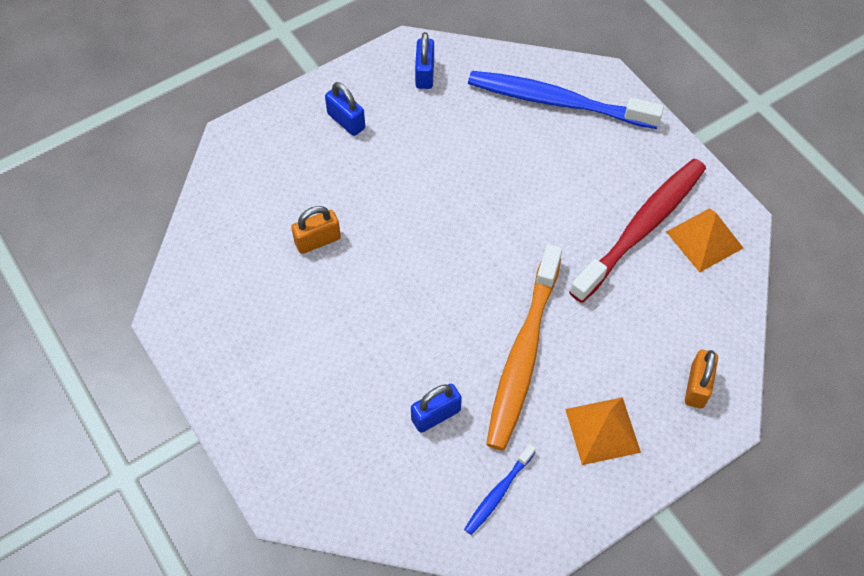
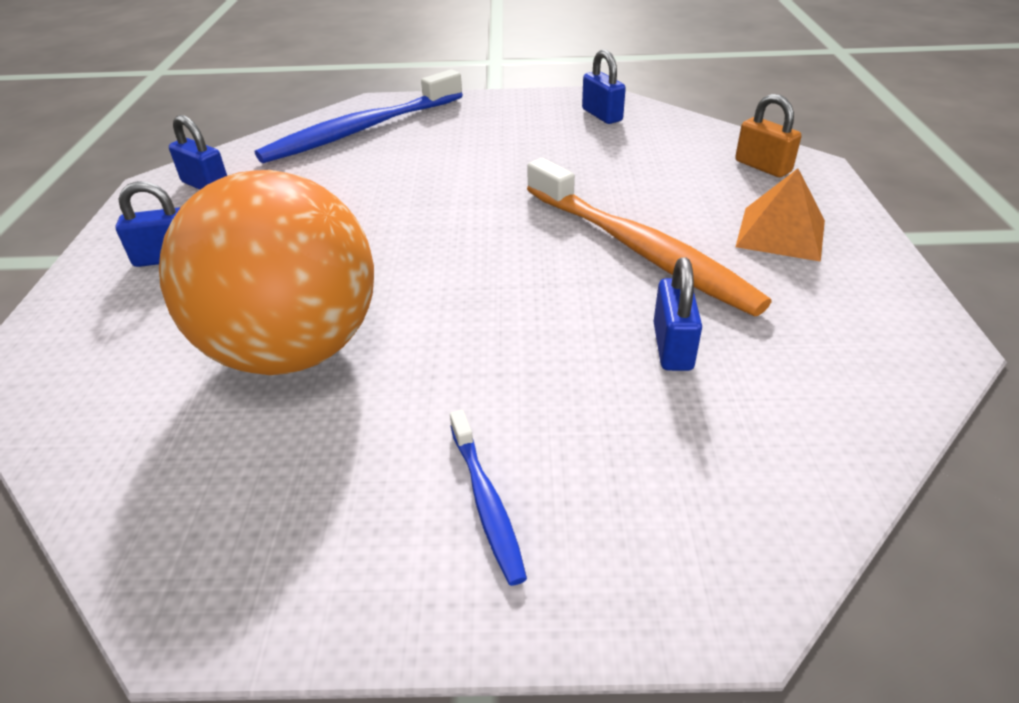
camera: 55 degrees left, 20 degrees down
(318, 240) = (294, 349): orange padlock -> orange ball
(498, 493) = (830, 337): blue toothbrush -> blue toothbrush (486, 502)
(641, 228) = (555, 137): red toothbrush -> none
(704, 239) = (602, 115): orange pyramid -> blue padlock

